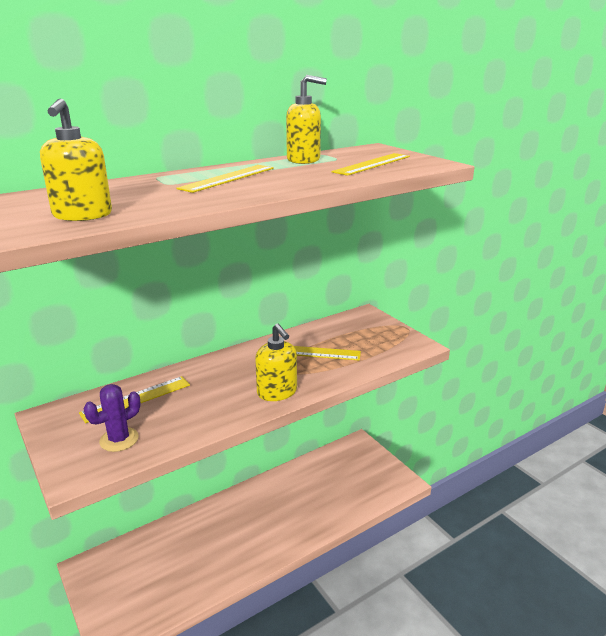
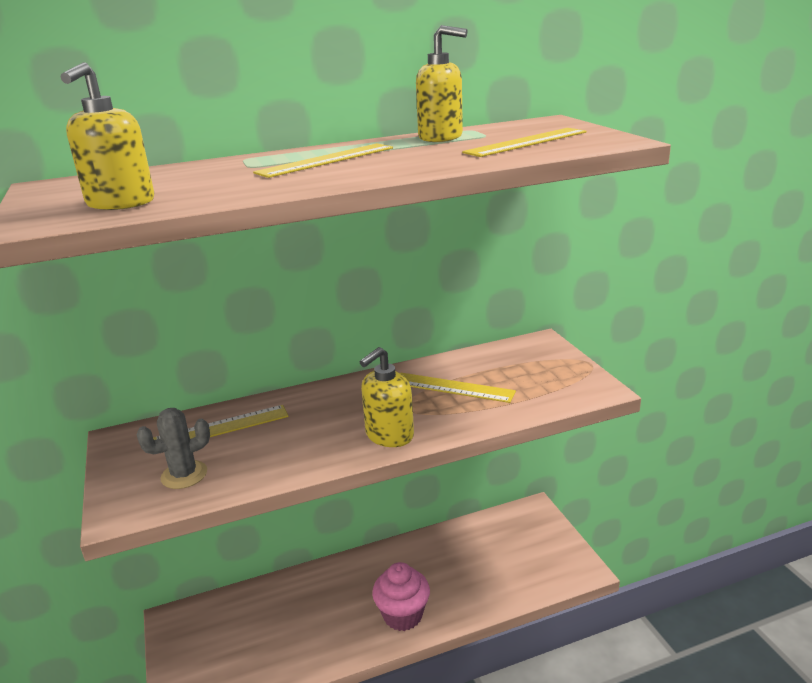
camera: 15 degrees right, 0 degrees up
(119, 439) = (184, 475): purple cactus -> grey cactus
(277, 392) = (389, 435): yellow soap dispenser -> yellow soap dispenser turned 60 degrees clockwise
(279, 535) = (403, 615): none -> pink cupcake

